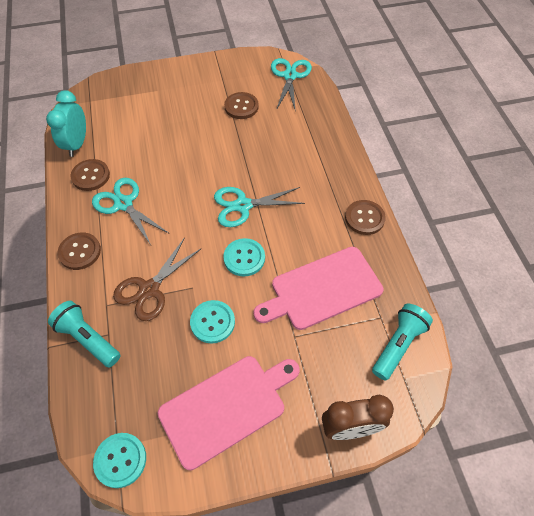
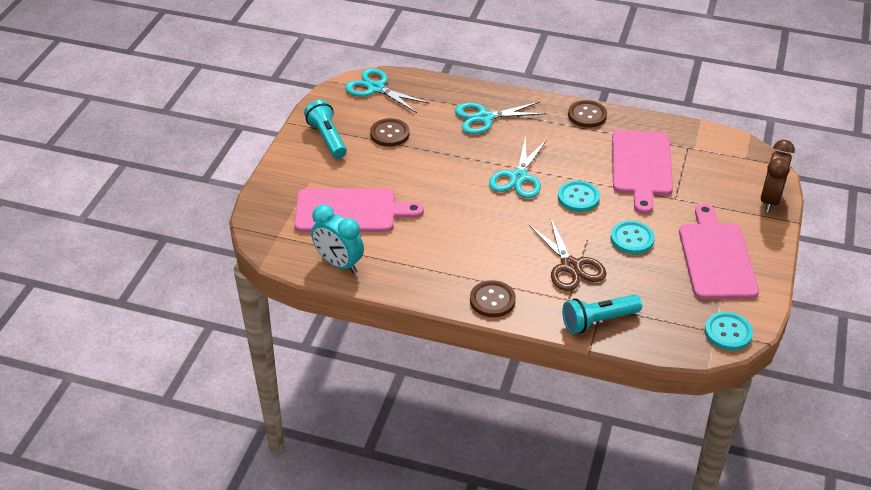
camera: 60 degrees left, 15 degrees down
(90, 176) = (395, 266): brown button -> none
(123, 204) = (454, 253): turquoise scissors -> turquoise scissors (484, 118)
(138, 125) = (350, 211): none -> pink cutting board
(398, 345) = (717, 149): turquoise flashlight -> turquoise flashlight (327, 138)

